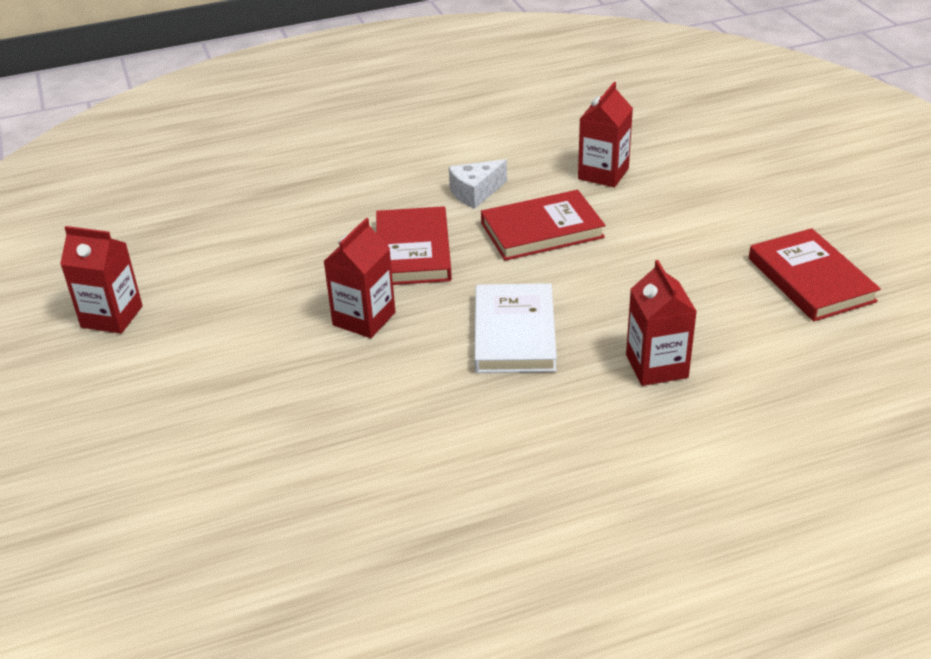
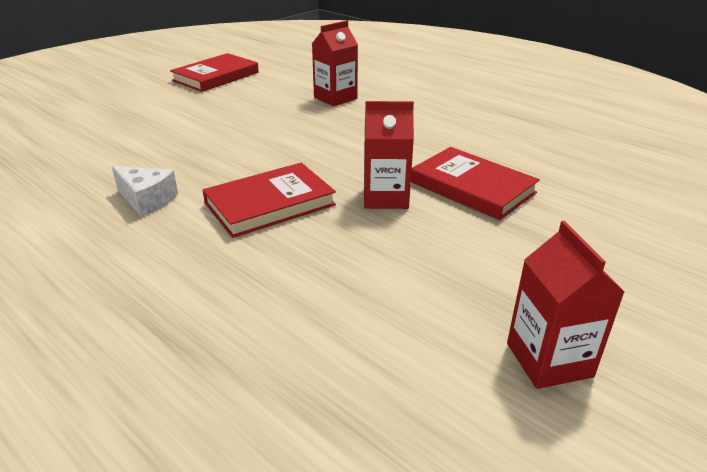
camera: 120 degrees left, 5 degrees down
(514, 333) = (344, 139): white book -> none
(542, 230) = (201, 157): red book -> red book (472, 187)
(603, 173) = (93, 151): red carton -> none

